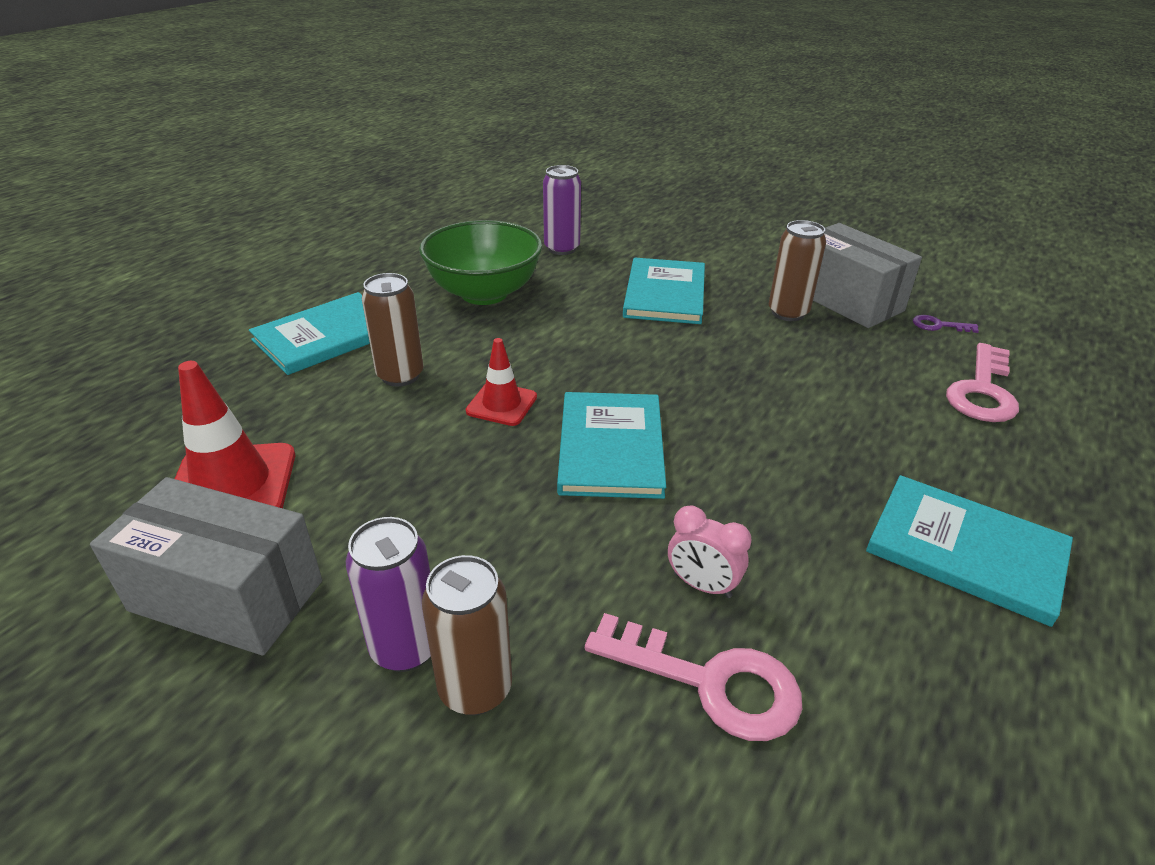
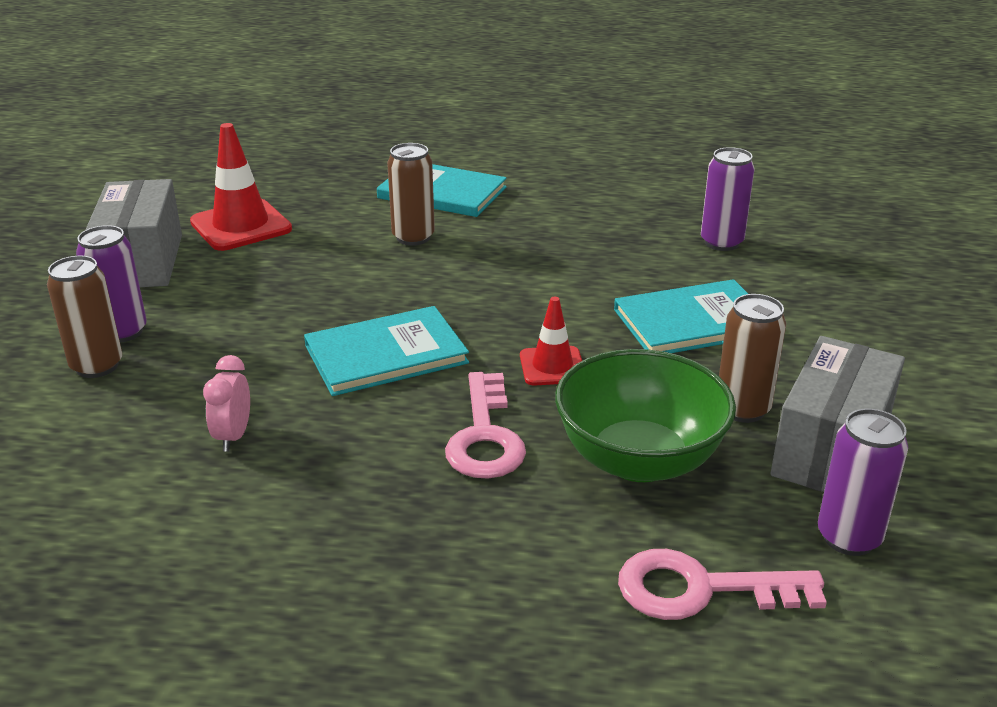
camera: 65 degrees right, 5 degrees down
(484, 293) = (581, 231): green bowl -> green bowl (639, 460)
(501, 404) = (409, 289): red traffic cone -> red traffic cone (552, 366)
(710, 682) = (132, 459): pink key -> pink key (485, 436)
(938, 325) = (848, 538): purple key -> purple can
(965, 550) = (359, 588): turquoise book -> none

